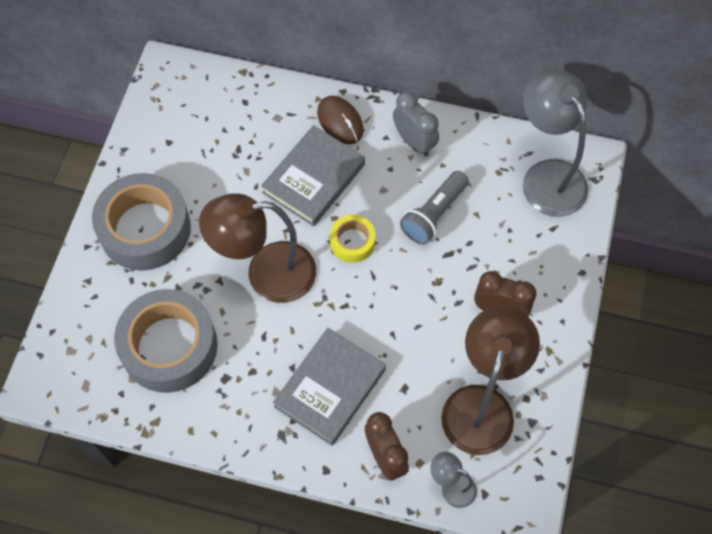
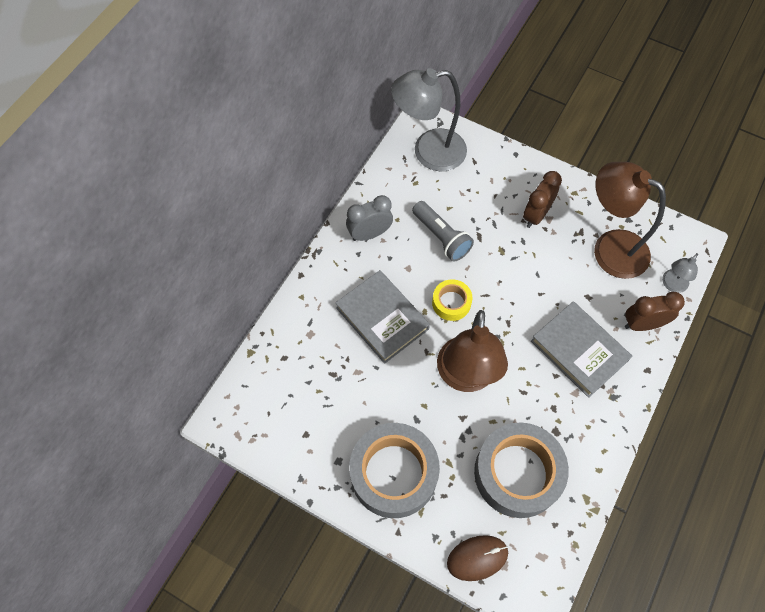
camera: 75 degrees left, 0 degrees up
(340, 122) = (331, 284): brown mouse -> brown mouse (477, 558)

